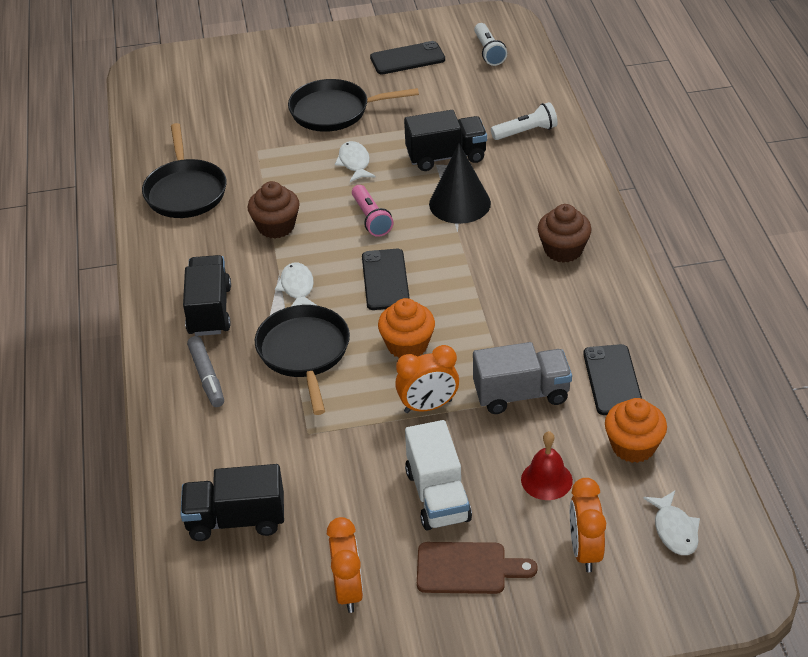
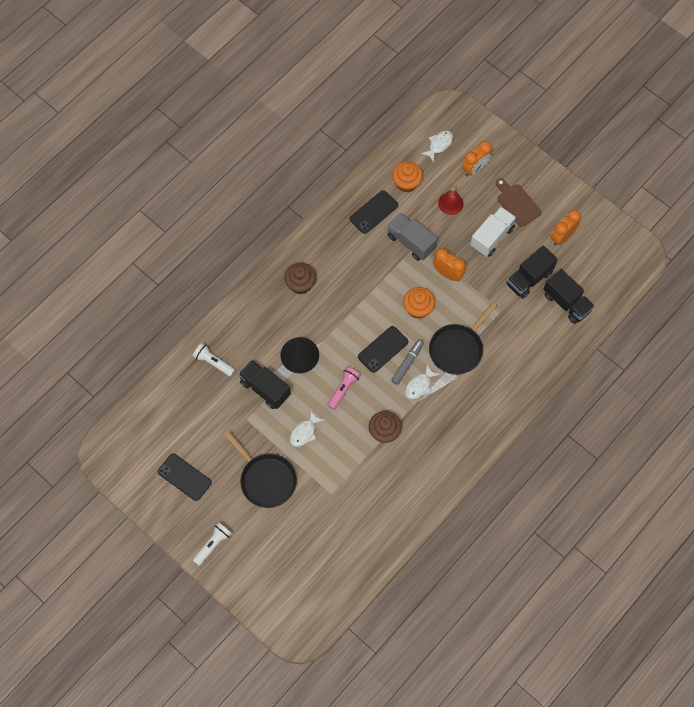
camera: 130 degrees left, 25 degrees up
(185, 191) = (393, 503): black pan -> none
(207, 377) = (505, 379): grey marker -> grey marker (407, 363)
(209, 310) = (466, 413): black truck -> black truck (529, 278)
(488, 52) = (146, 435): white flashlight -> white flashlight (213, 545)

